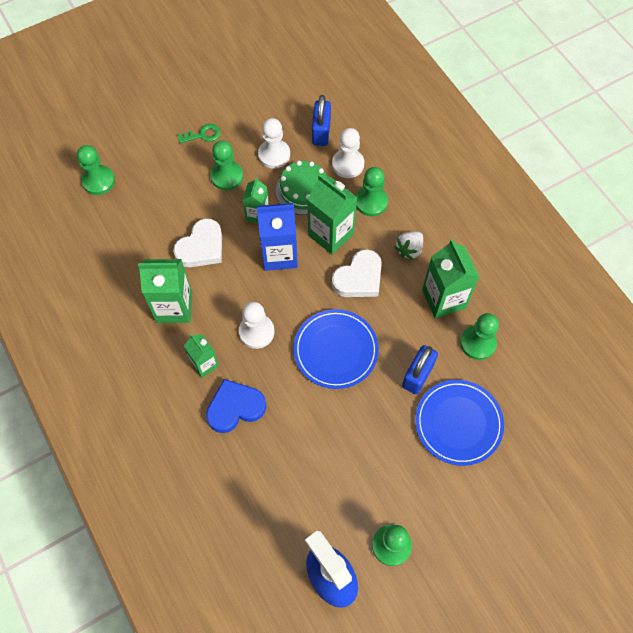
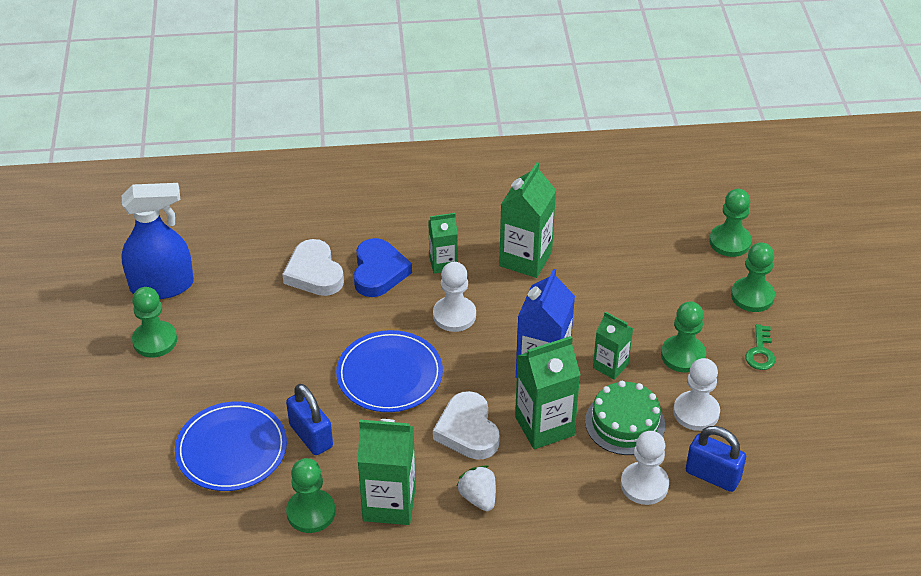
camera: 115 degrees right, 20 degrees down
(201, 247) = (590, 302): white heart -> white heart (314, 273)
(371, 202) = (571, 486): green pawn -> green pawn (752, 296)

